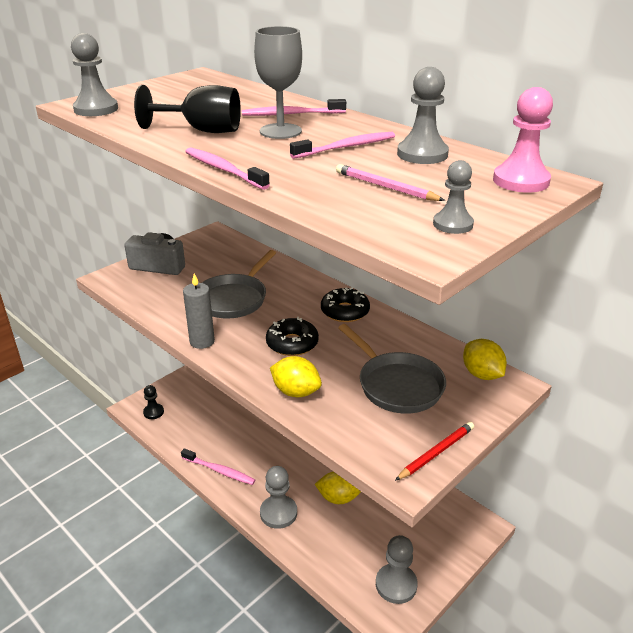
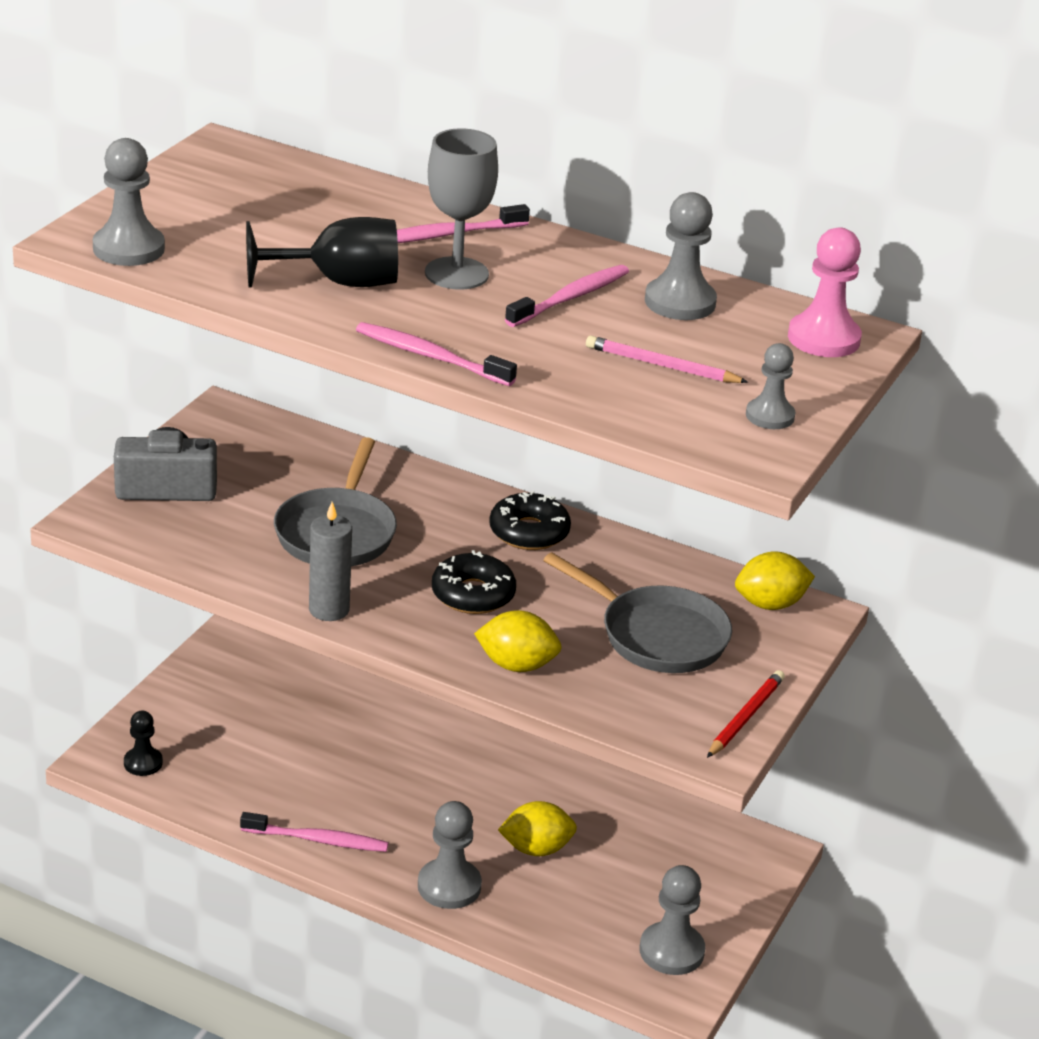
camera: 20 degrees left, 0 degrees up
(481, 374) = (770, 604): yellow lemon -> yellow lemon turned 60 degrees counterclockwise

